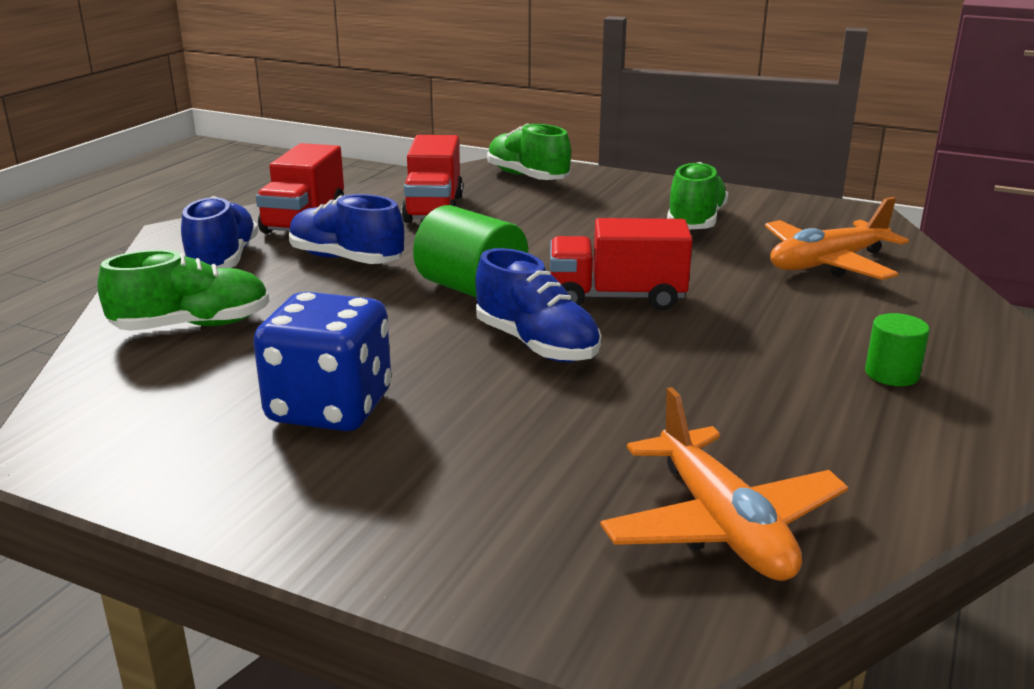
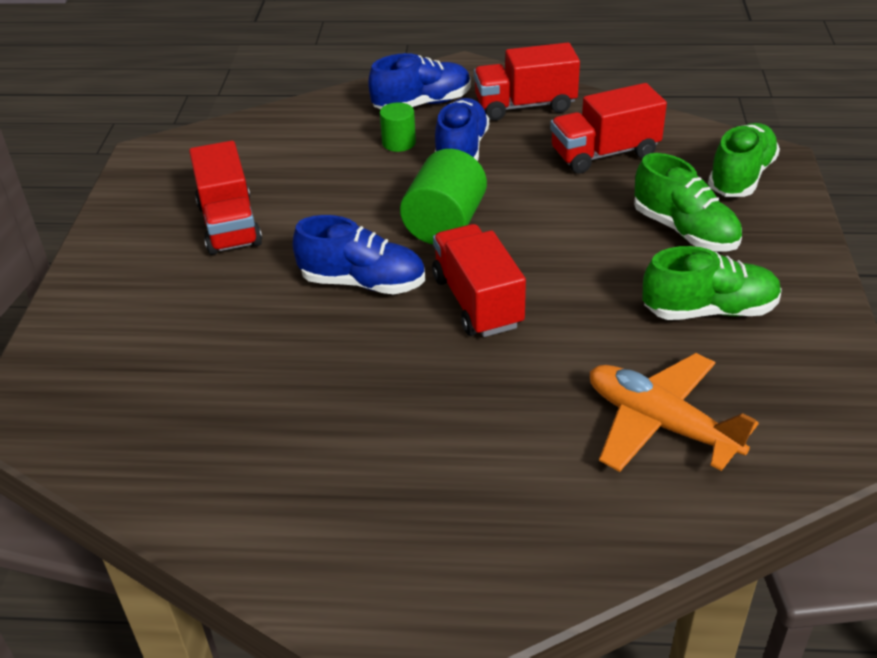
camera: 70 degrees right, 15 degrees up
(192, 326) = (313, 134): green shoe -> green shoe (684, 231)
(330, 408) = (229, 225): blue dice -> red truck
(536, 345) = (363, 283): blue shoe -> blue shoe turned 105 degrees counterclockwise
(722, 525) = (141, 427): orange plane -> none
(891, 374) = (412, 496): green cylinder -> green cylinder (399, 143)

